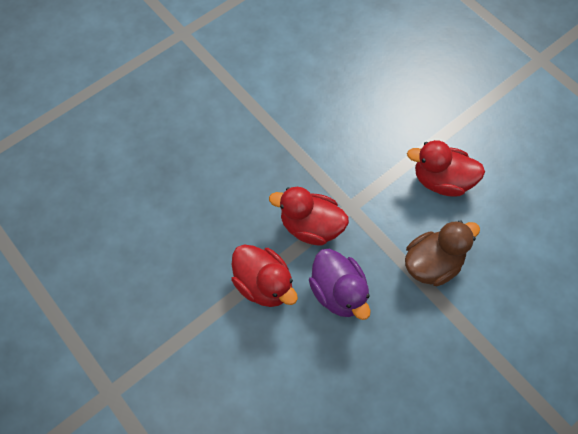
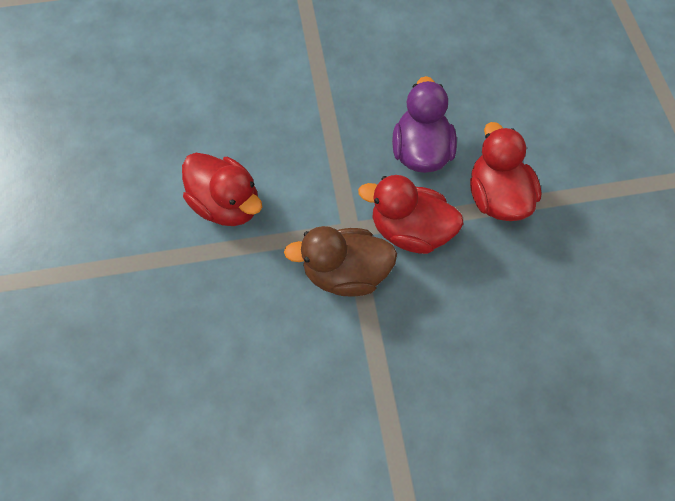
camera: 150 degrees left, 0 degrees up
(311, 226) = (410, 230): red duck -> red duck turned 150 degrees clockwise
(432, 264) = (306, 131): brown duck -> brown duck (345, 273)

